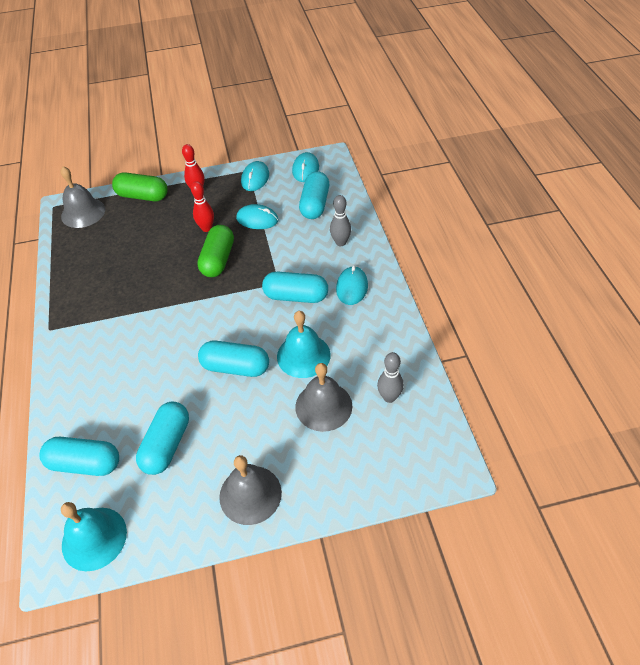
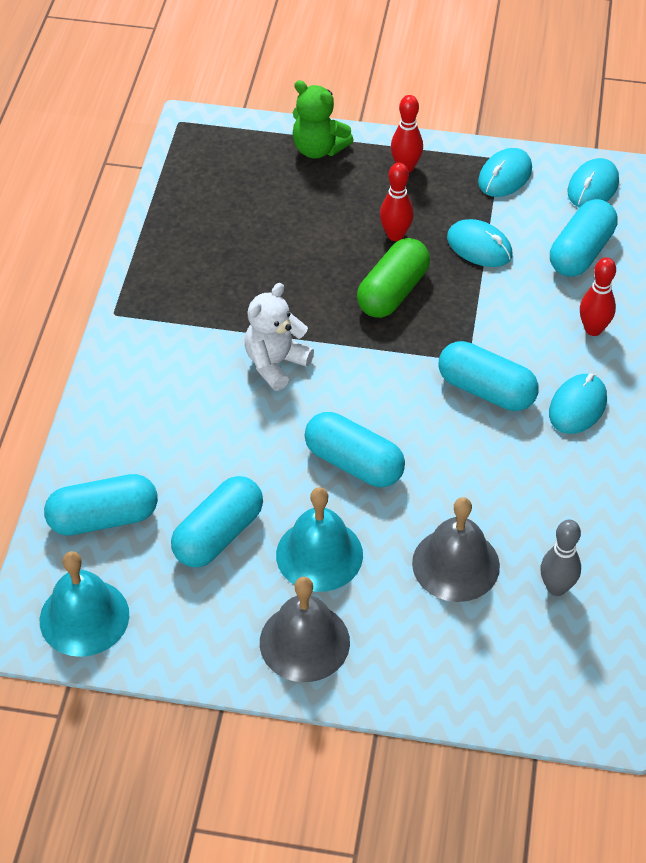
camera: 20 degrees right, 0 degrees up
(83, 212) = (220, 146): grey bell -> none
(85, 463) = (103, 518): turquoise capsule -> turquoise capsule turned 45 degrees counterclockwise
(143, 196) = (318, 149): green capsule -> green teddy bear
(163, 324) = (275, 364): none -> white teddy bear
(303, 355) = (458, 482): turquoise bell -> turquoise bell (319, 554)
(340, 242) = (593, 329): grey bowling pin -> red bowling pin

